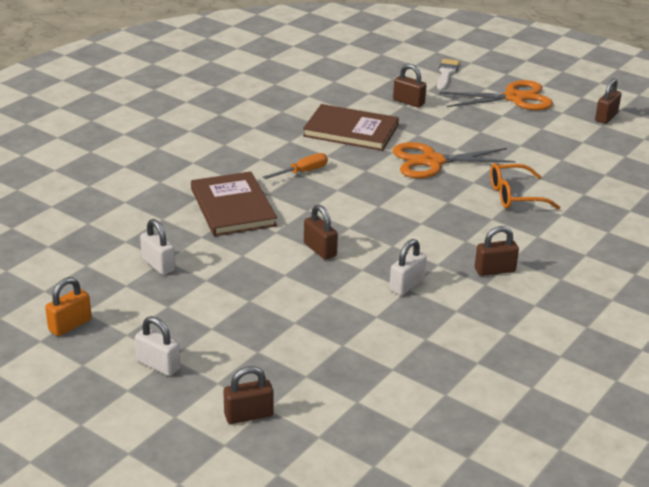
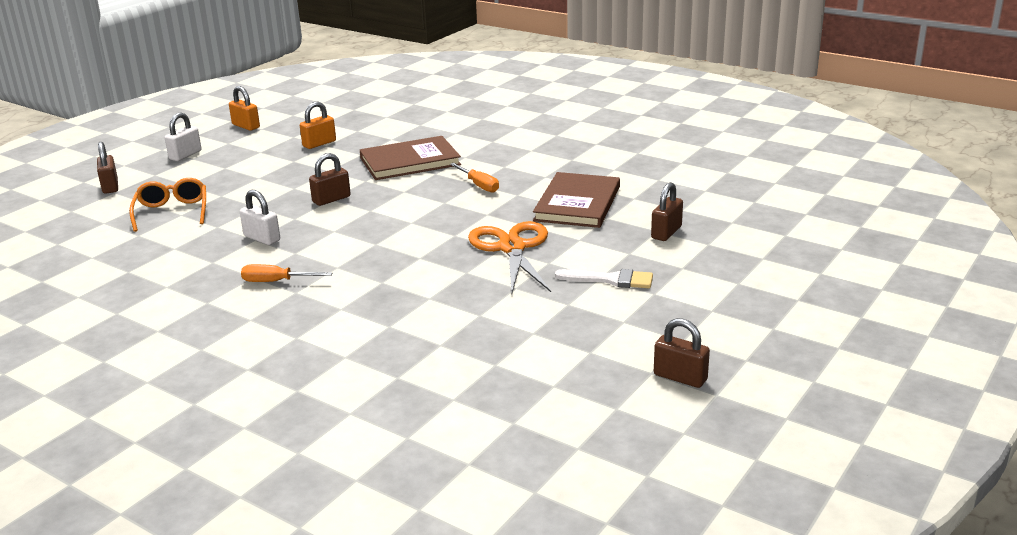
camera: 90 degrees right, 5 degrees down
(158, 265) = (319, 143): white padlock -> orange padlock
(446, 73) = (769, 255): white brush -> white brush (611, 280)
(494, 270) = (276, 281): brown padlock -> orange screwdriver
(514, 98) = (713, 303): orange scissors -> none
(514, 196) = (433, 296): orange glasses -> orange glasses (172, 212)

